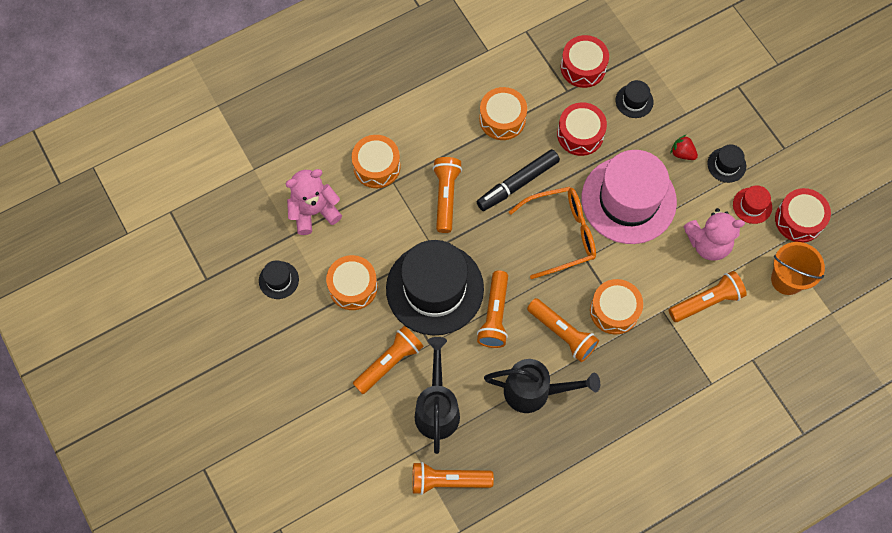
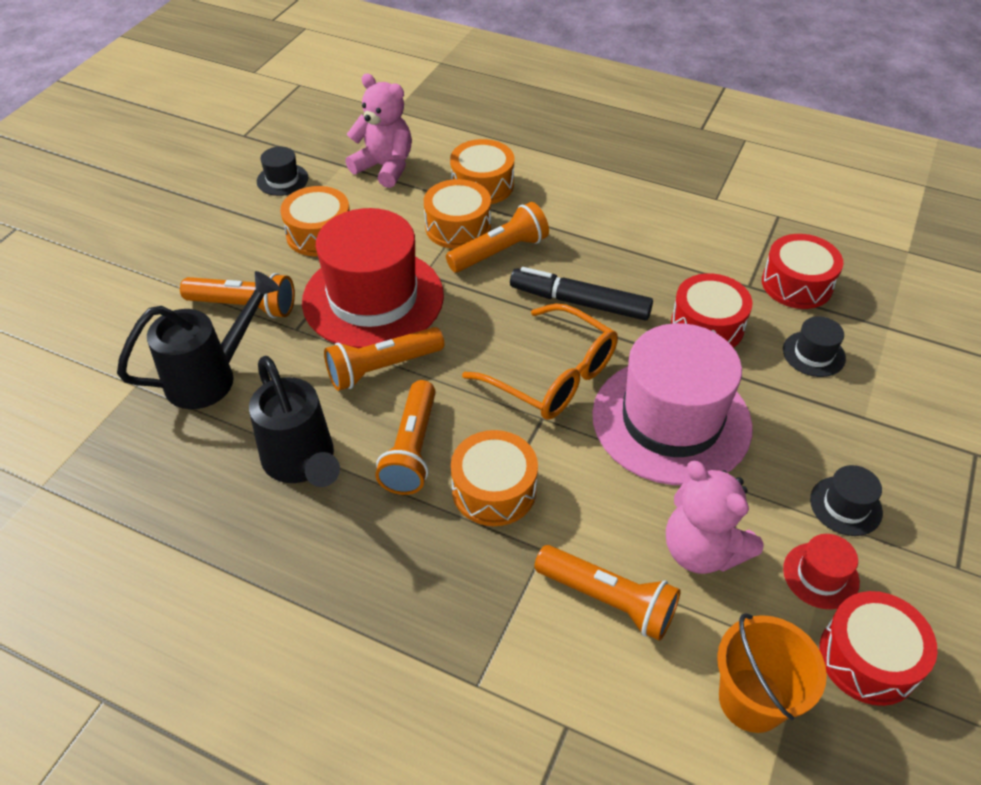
camera: 55 degrees right, 20 degrees down
(435, 288) = (373, 298): black hat -> red hat
(448, 480) = (112, 437): orange flashlight -> none
(502, 119) = (647, 250): orange drum -> orange drum (458, 227)
(682, 153) = (802, 443): red strawberry -> none

